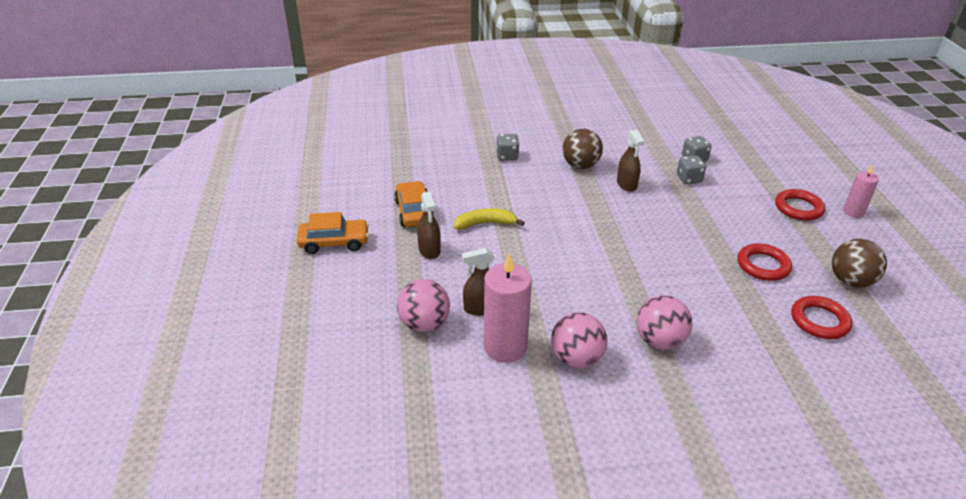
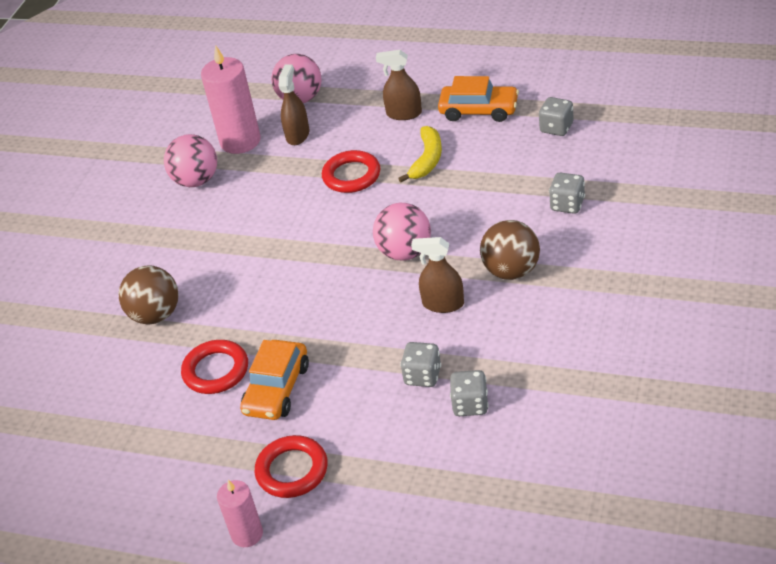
camera: 120 degrees right, 5 degrees up
(334, 242) = (453, 54): orange car -> orange car (277, 389)
(426, 173) = (556, 128): none -> grey dice
(659, 341) = (176, 241): pink ball -> pink ball (405, 252)
(819, 321) = (111, 376): red ring -> red ring (351, 175)
(850, 281) = (139, 441): brown ball -> brown ball (155, 315)

